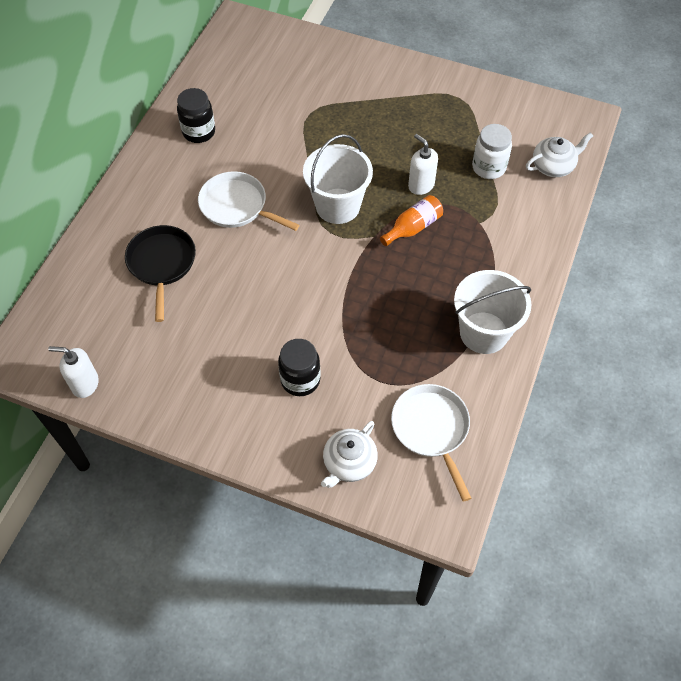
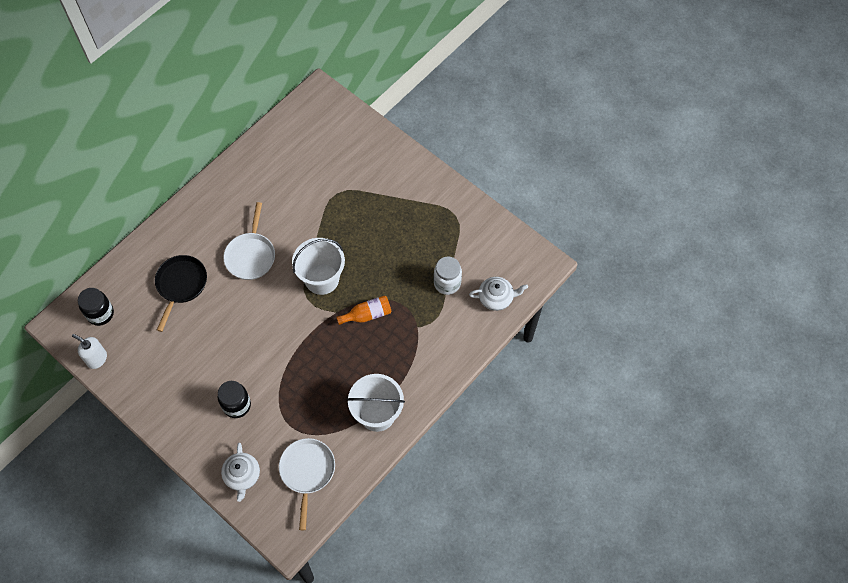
camera: 20 degrees right, 5 degrees up
(199, 132) = (249, 184): black jar -> black jar (100, 314)
(237, 206) = (251, 255): white pan -> white pan turned 135 degrees counterclockwise
(349, 463) = (242, 476): white teapot -> white teapot turned 60 degrees counterclockwise
(421, 185) = (389, 282): white soap dispenser -> none

